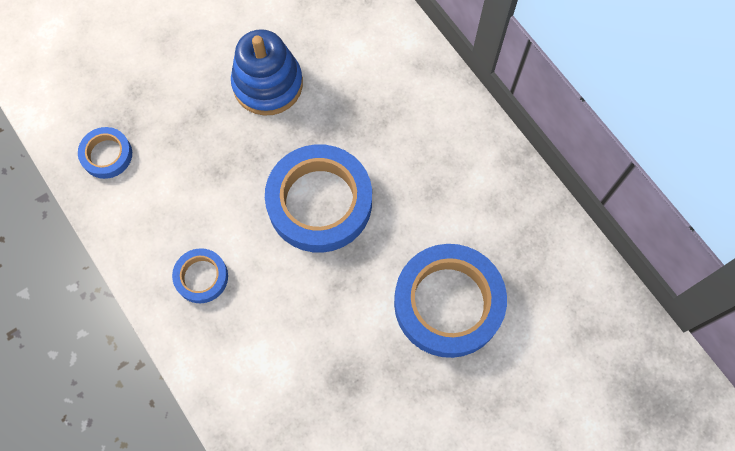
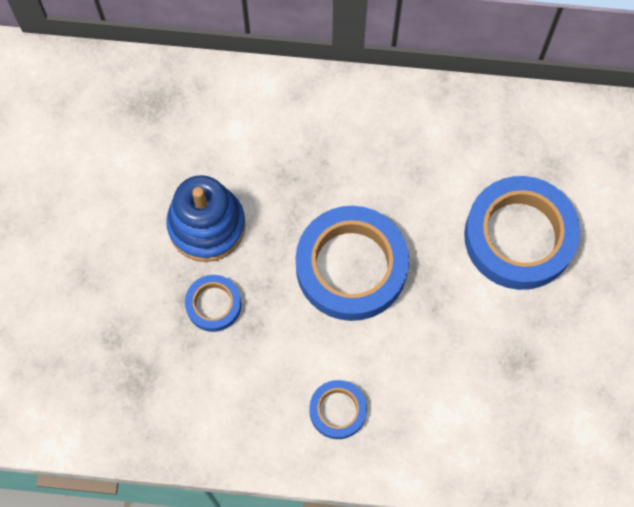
camera: 50 degrees left, 0 degrees up
(107, 155) = (154, 408): blue tape -> blue tape (213, 304)

